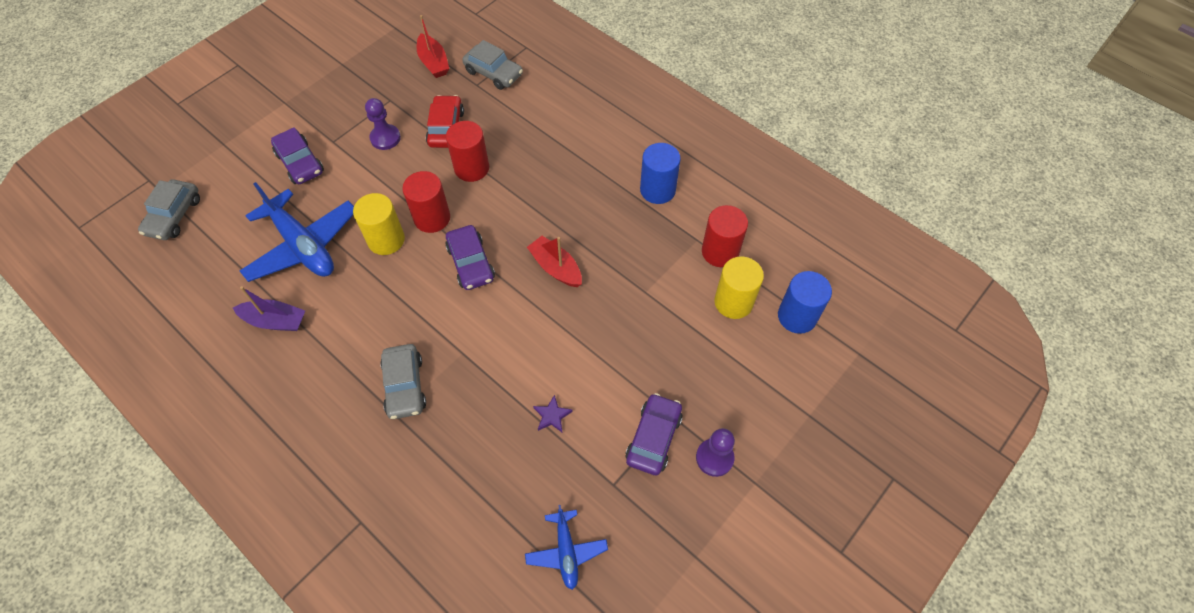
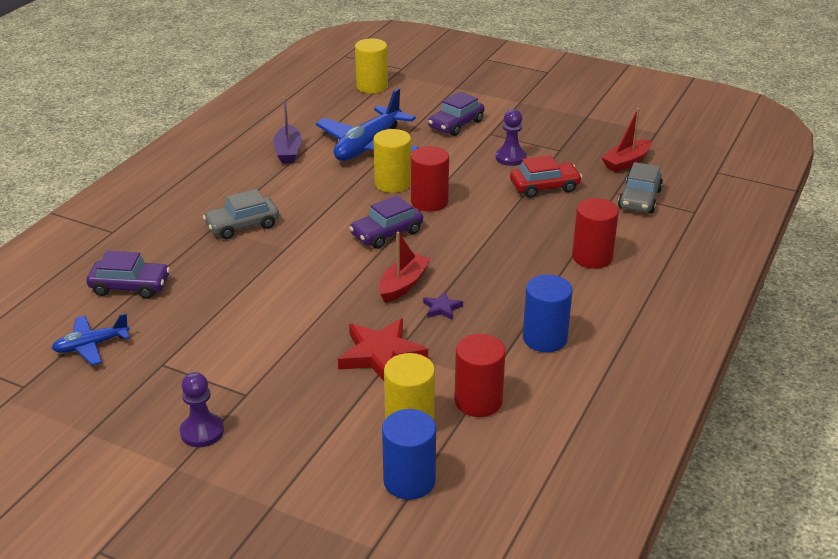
camera: 75 degrees right, 25 degrees down
(174, 216) = (372, 86): grey car -> yellow cylinder
(471, 168) = (502, 211): red cylinder -> red cylinder (592, 257)
(552, 415) = (230, 313): purple star -> purple star (442, 308)
(648, 304) = (381, 355): none -> red star
(653, 438) = (218, 383): purple car -> purple car (130, 286)

